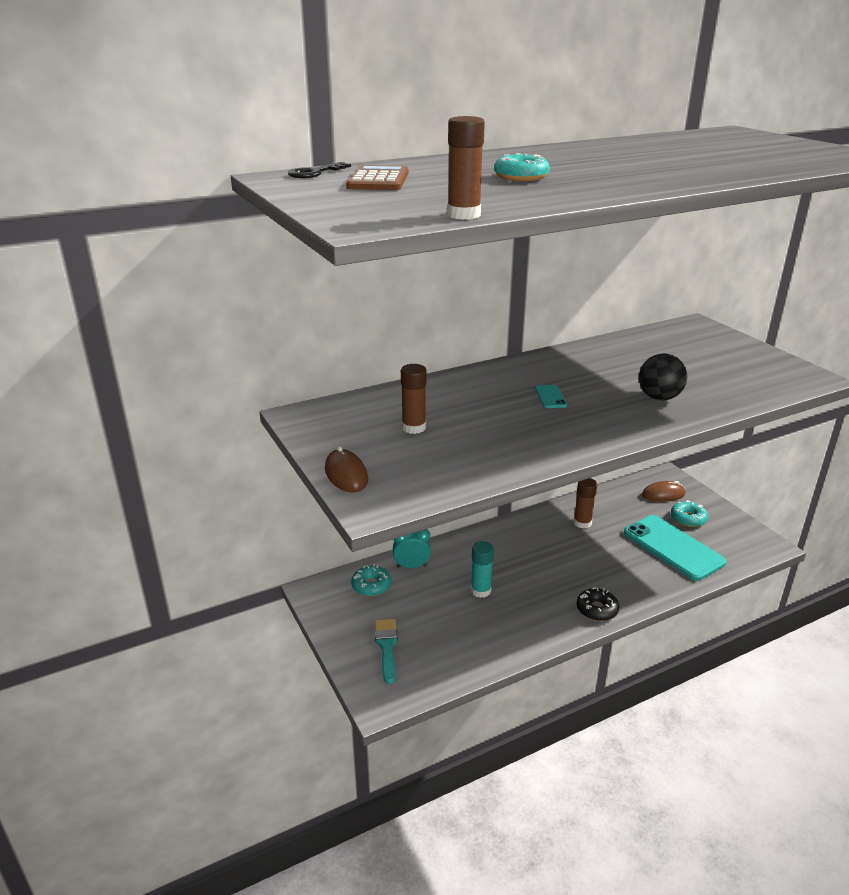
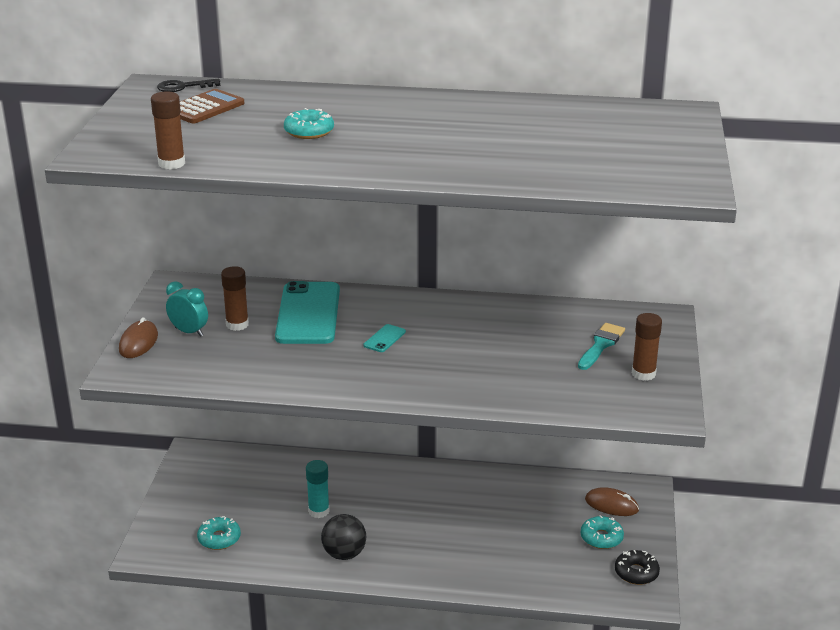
camera: 35 degrees right, 0 degrees up
(371, 586) = (238, 468): turquoise donut -> turquoise donut (219, 538)
(386, 646) = (195, 518): turquoise brush -> turquoise brush (601, 345)
(411, 566) = (288, 466): turquoise clock -> turquoise clock (189, 332)
(582, 523) = (488, 496): brown glue stick -> brown glue stick (643, 374)
(597, 609) = (395, 571): black donut -> black donut (636, 573)
(659, 397) = (477, 374): black ball -> black ball (344, 554)
(673, 547) = (544, 556): turquoise phone -> turquoise phone (308, 314)

